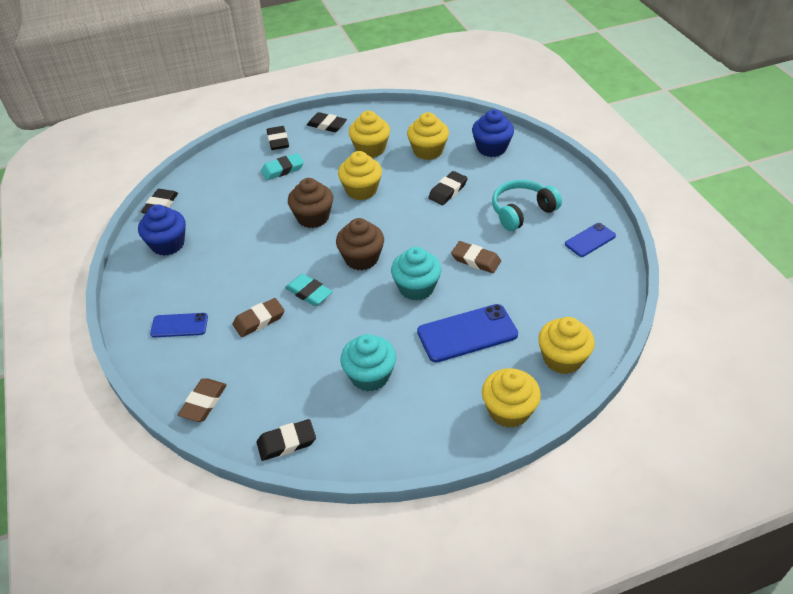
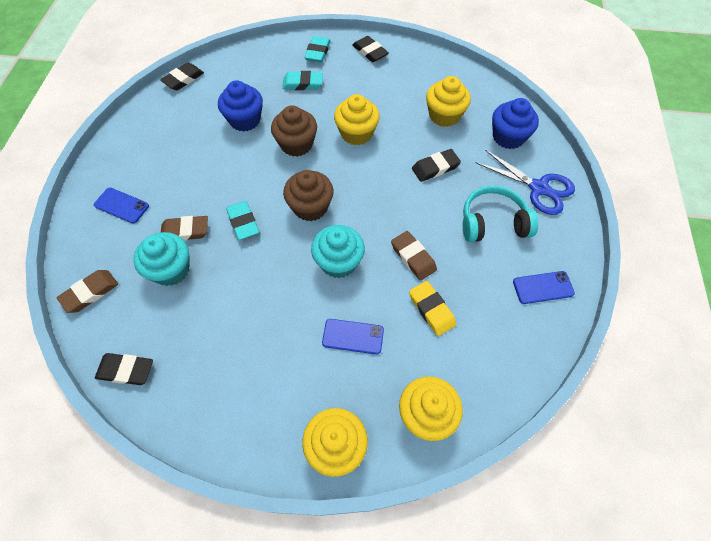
camera: 25 degrees right, 15 degrees up
(168, 244) = (164, 120): blue cupcake -> blue cupcake (245, 120)
(278, 141) = (318, 52): black eraser -> turquoise eraser
(370, 149) = (392, 92): yellow cupcake -> none
(370, 376) = (237, 337): turquoise cupcake -> turquoise cupcake (171, 269)
(467, 333) = (353, 336): blue phone -> blue phone, size x0.59
(516, 289) = (431, 310): none -> yellow eraser
(541, 175) = (539, 188): none -> blue scissors

